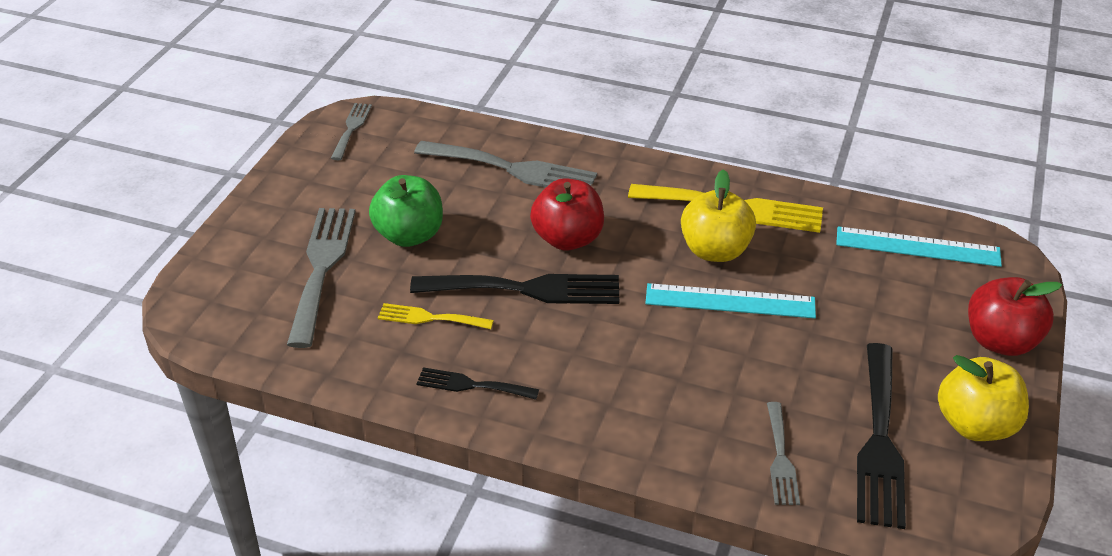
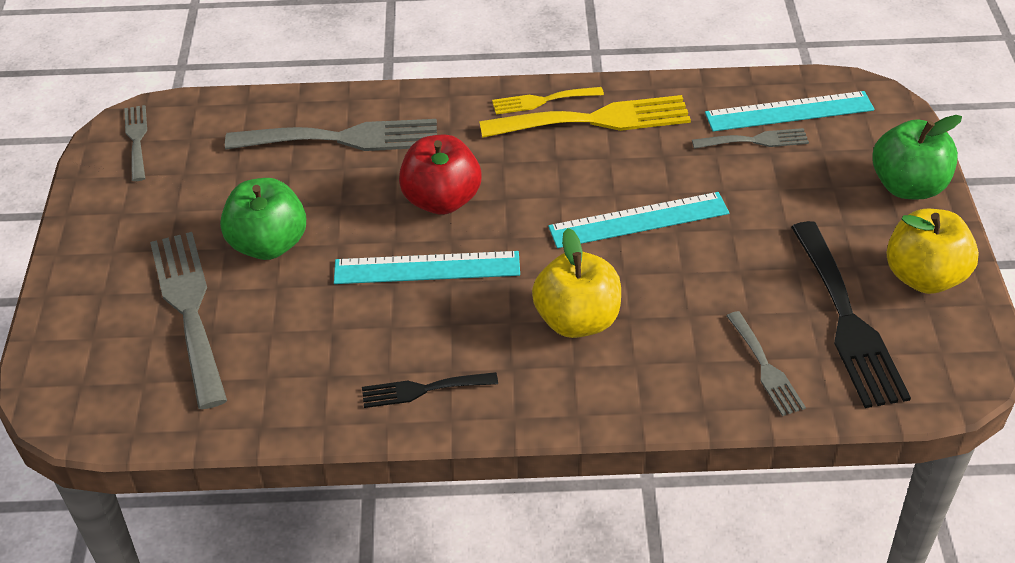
camera: 20 degrees left, 5 degrees up
(429, 318) = (339, 330): yellow fork -> yellow fork (542, 101)
(527, 289) = (427, 268): black fork -> turquoise ruler
(715, 251) = (598, 171): yellow apple -> yellow apple (577, 320)
(873, 263) = (756, 140): none -> grey fork
(1000, 341) = (908, 186): red apple -> green apple

